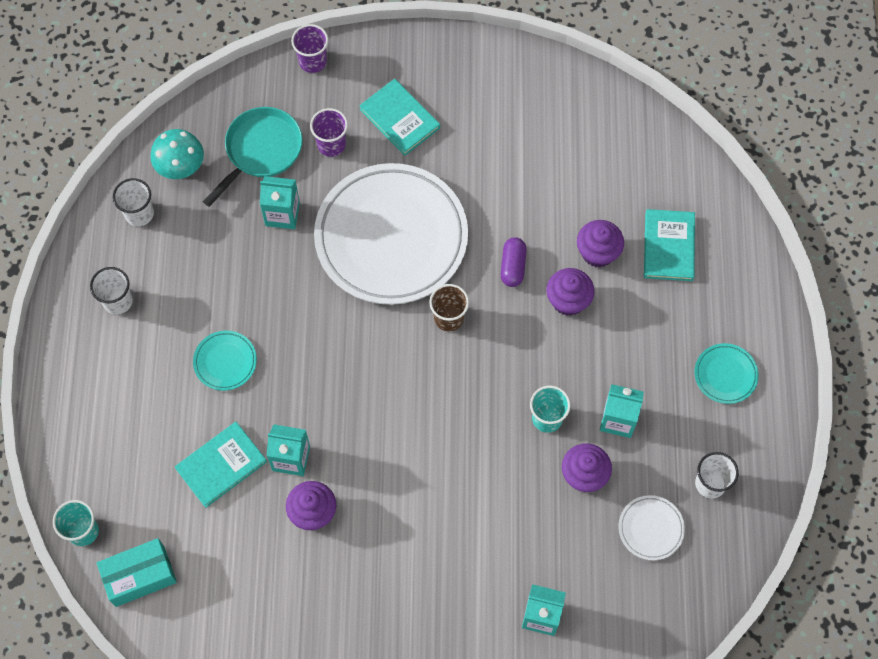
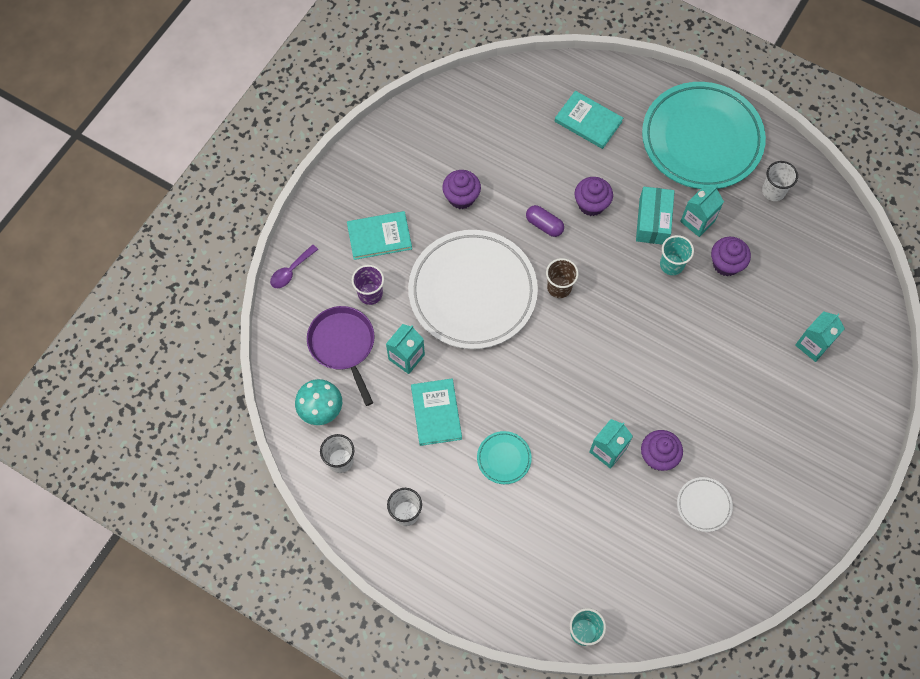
camera: 60 degrees left, 0 degrees up
(140, 576) = (642, 606): turquoise box -> turquoise box (653, 221)
(221, 465) = (586, 503): turquoise book -> turquoise book (436, 413)
(261, 151) = (343, 345): turquoise pan -> purple pan
(312, 61) = (291, 271): purple cup -> purple spoon
(597, 252) = (566, 166): purple cupcake -> purple cupcake (461, 197)
(650, 529) = (786, 244): white plate -> white plate (703, 505)
(725, 375) = (701, 140): turquoise plate -> turquoise plate, size x2.49

